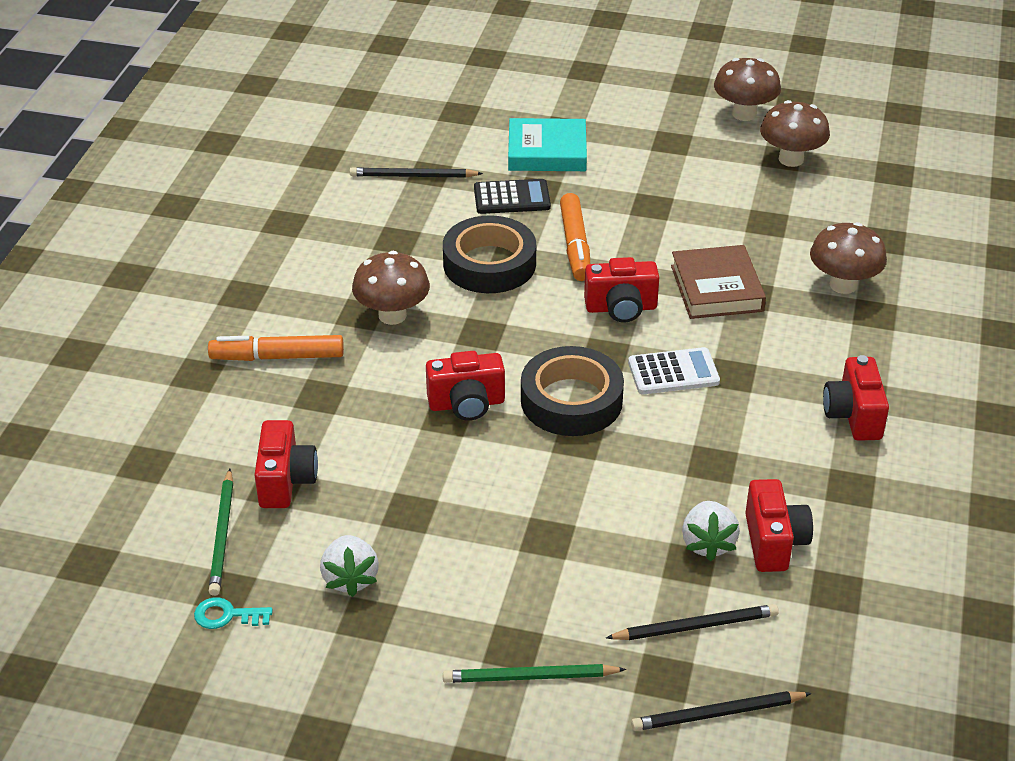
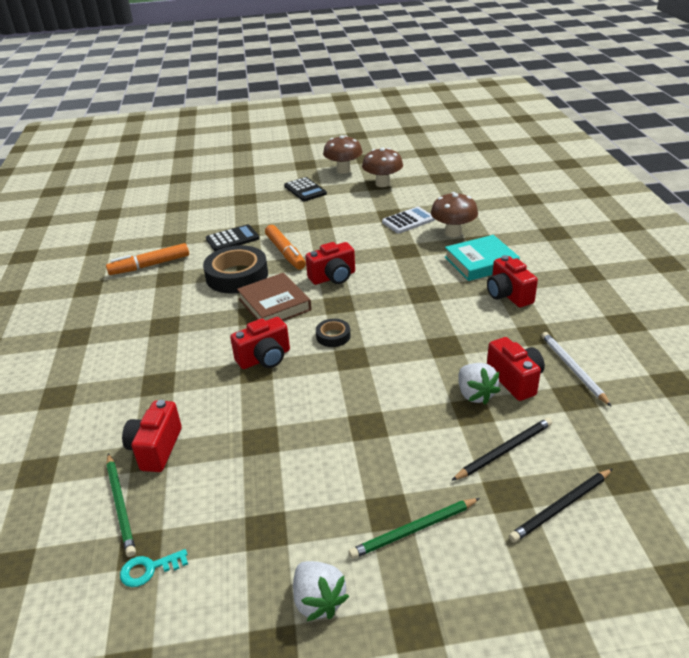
camera: 20 degrees left, 5 degrees down
(277, 357) = (115, 368): orange marker -> orange marker (150, 265)
(285, 481) = (156, 449): red camera -> red camera turned 150 degrees counterclockwise
(350, 578) = (238, 503): white strawberry -> white strawberry (318, 601)
(392, 315) = (187, 320): brown mushroom -> none
(413, 176) = (164, 243): black pencil -> none
(547, 151) = (241, 212): turquoise book -> turquoise book (481, 262)
(571, 400) = (333, 336): black tape -> black tape, size x0.48
(663, 137) = (305, 190): none -> black calculator
(673, 372) = (387, 302): white calculator -> white calculator (408, 221)
(717, 288) = (383, 252): brown book -> brown book (274, 304)
(863, 553) = (572, 369): none -> white pencil

